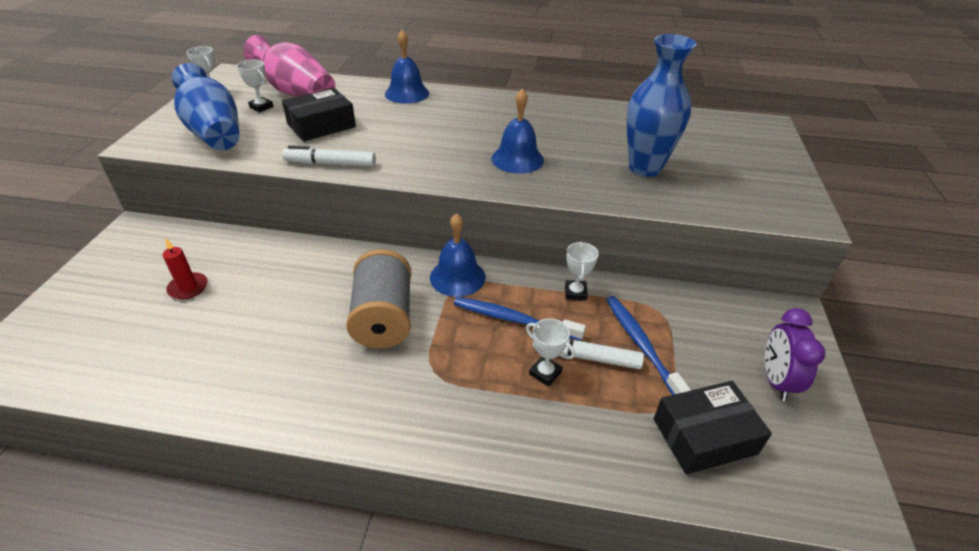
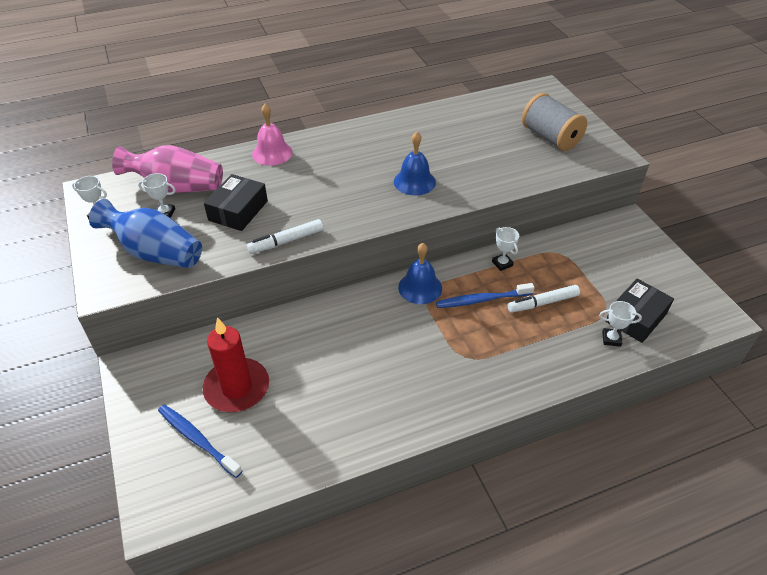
camera: 30 degrees left, 5 degrees up
(188, 288) = (237, 388): red candle -> red candle, size x1.99
(383, 318) = (401, 339): grey spool -> grey spool (550, 137)
(407, 93) = (272, 153): blue bell -> pink bell
(545, 373) = (529, 324): white trophy -> white trophy (611, 339)
(641, 344) = (565, 280): blue toothbrush -> blue toothbrush (197, 439)
(645, 168) = (500, 155): blue vase -> none
(776, 381) = (647, 267): purple clock -> none

